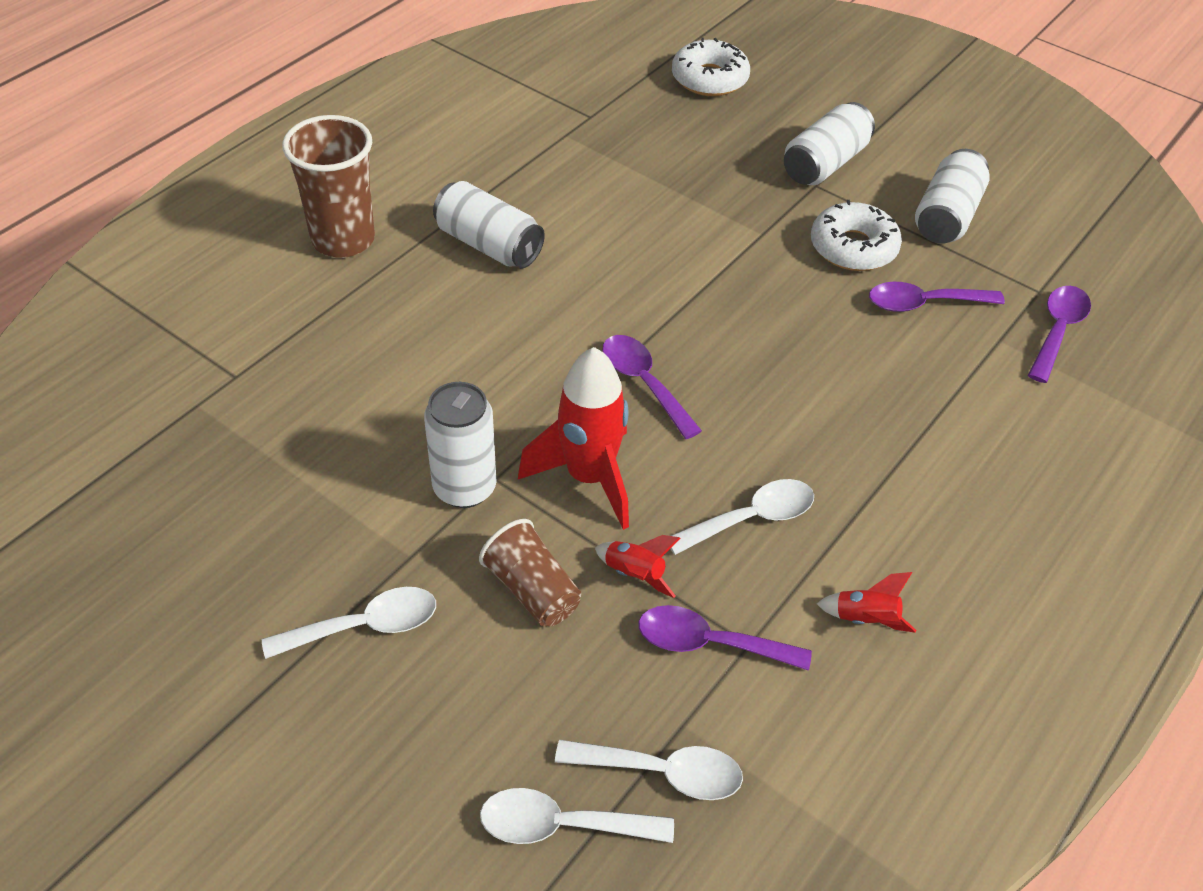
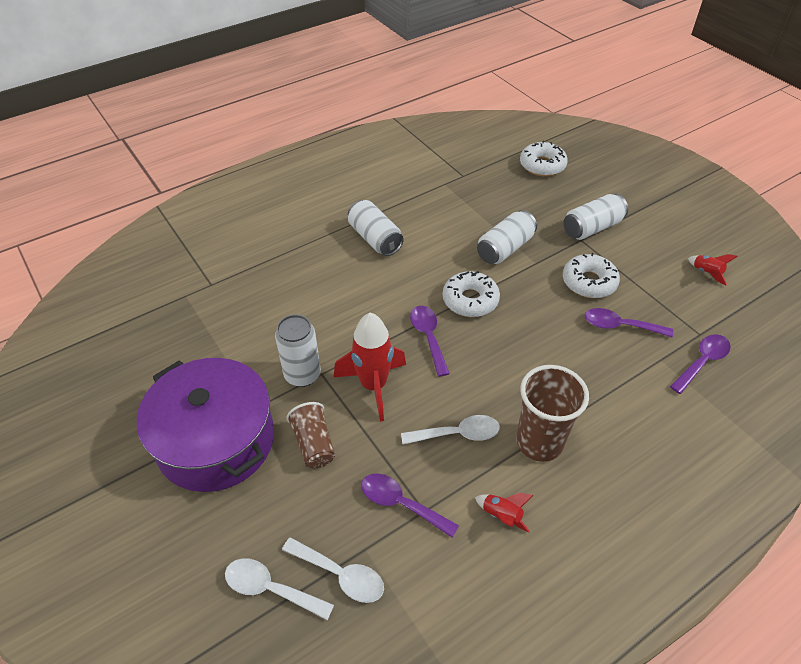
camera: 20 degrees right, 0 degrees up
(343, 240) = (298, 221): brown cup -> brown cup (539, 442)
(365, 626) = (216, 440): white spoon -> purple pot
(634, 575) = (375, 450): red rocket -> red rocket (706, 273)
(685, 312) = (470, 300): none -> white donut
(946, 216) = (657, 274): white can -> white can (505, 248)

